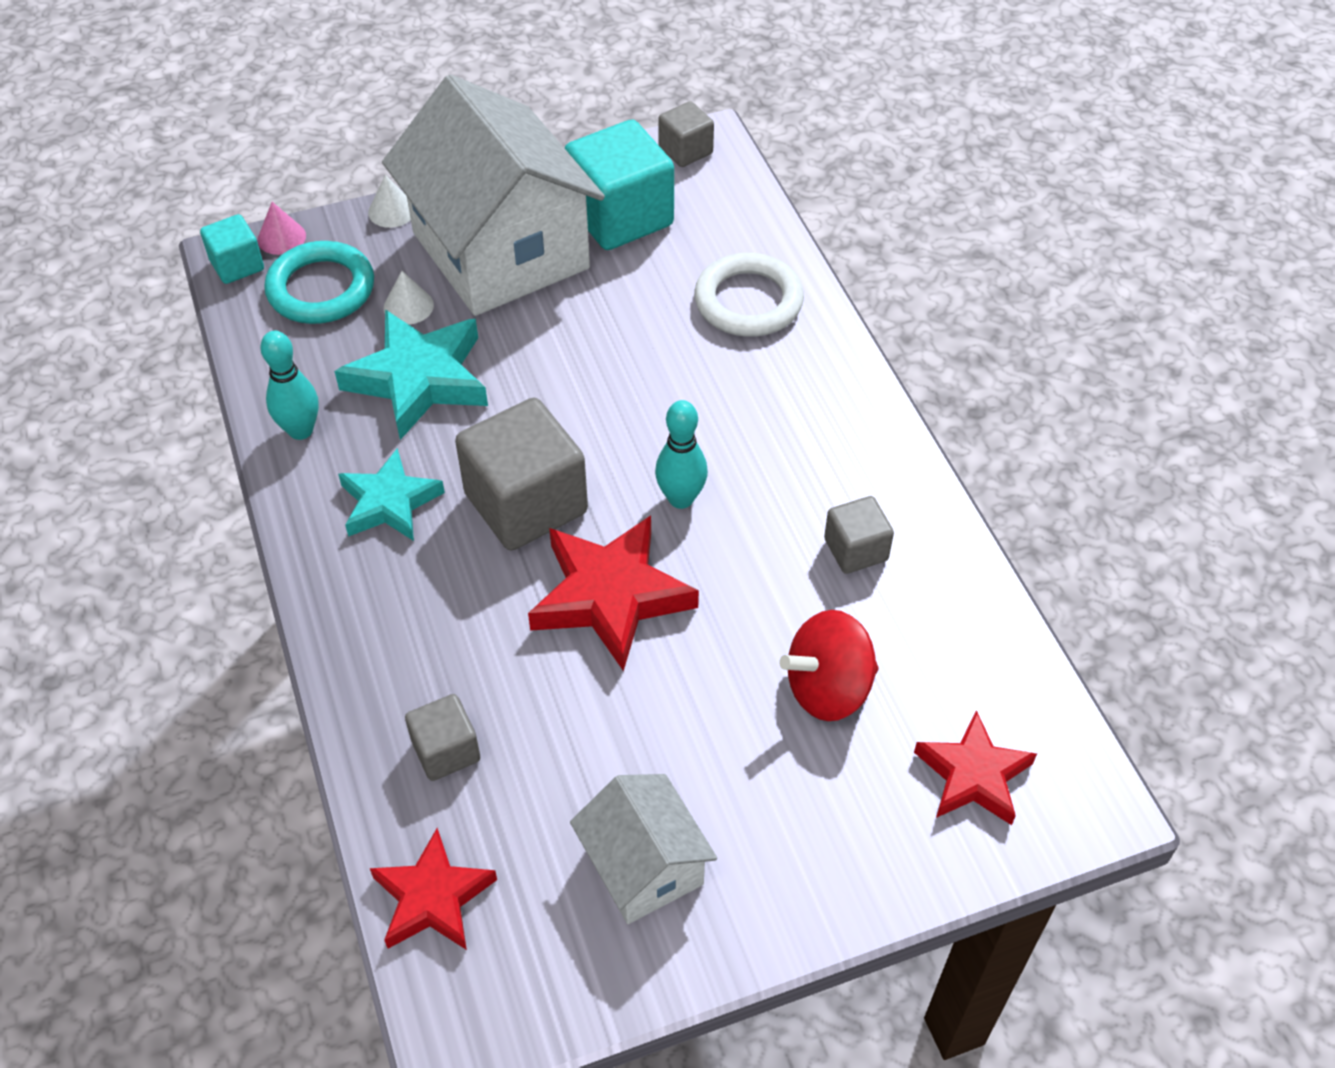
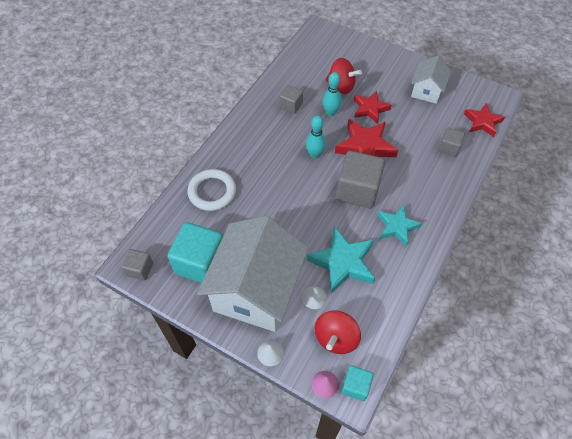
camera: 130 degrees left, 5 degrees up
(300, 430) = (400, 279): turquoise bowling pin -> turquoise bowling pin (330, 112)
(321, 289) = (336, 338): turquoise ring -> red spinning top
(973, 775) = (335, 50): red star -> red star (370, 109)

